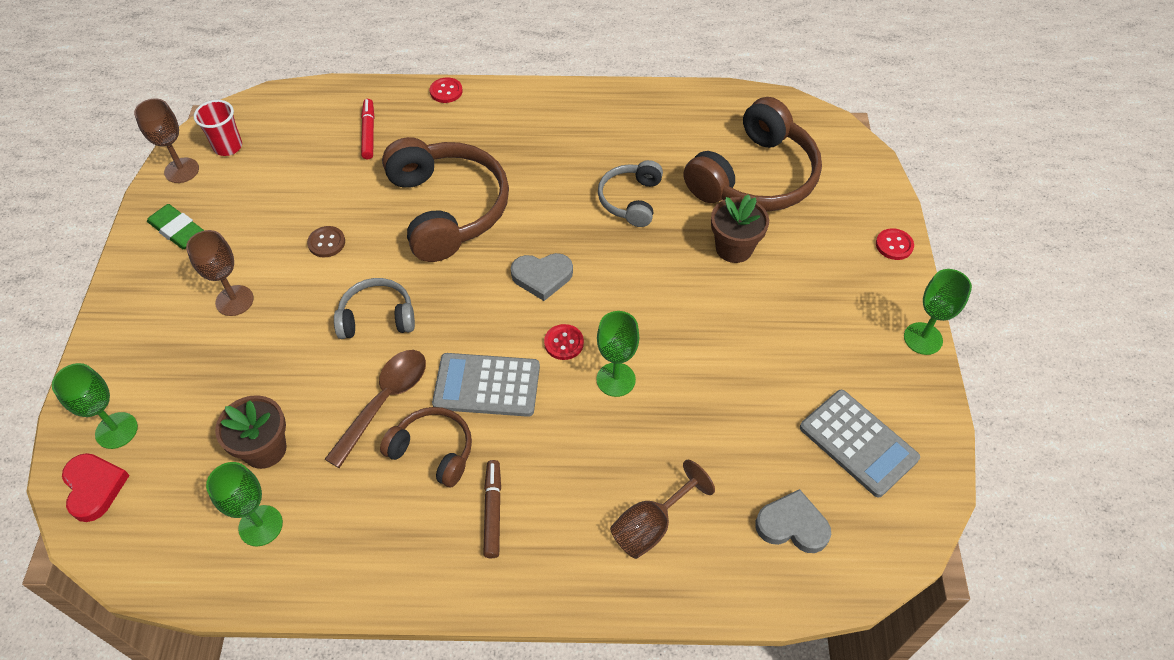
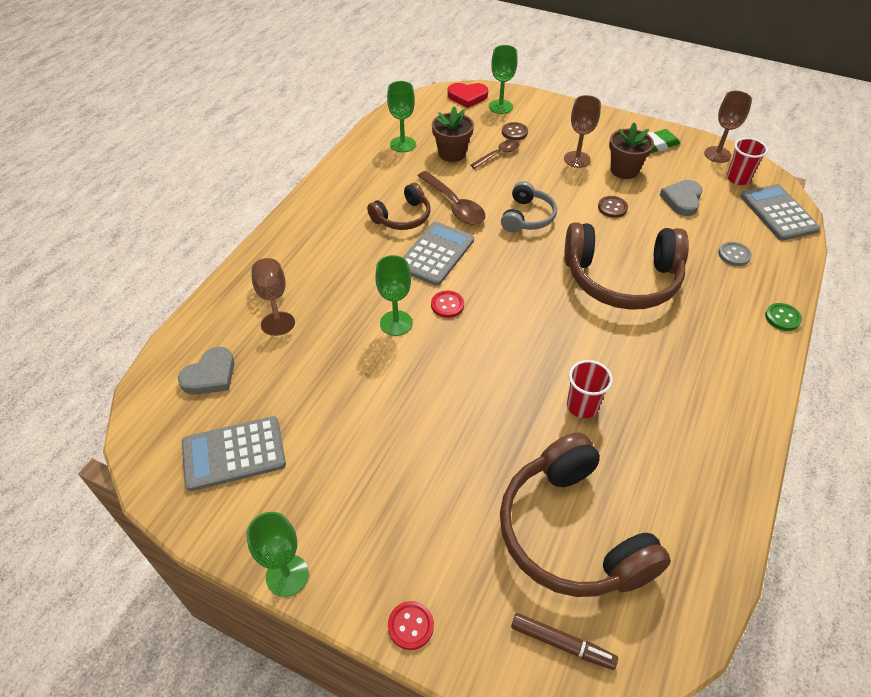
camera: 115 degrees right, 5 degrees down
(186, 390) = (514, 132): none -> brown button
(250, 391) = (498, 154): none -> brown spoon
(282, 109) = (778, 213): none -> grey calculator
(369, 133) = (734, 255): red marker -> grey button
(446, 91) = (782, 318): red button -> green button
(493, 511) = (341, 231): brown marker -> brown marker (562, 644)
(542, 277) = (519, 313): grey heart -> grey heart (682, 200)
(631, 200) = (582, 406): grey headphones -> red cup
(734, 248) = (483, 464): brown flower pot -> brown flower pot (624, 170)

